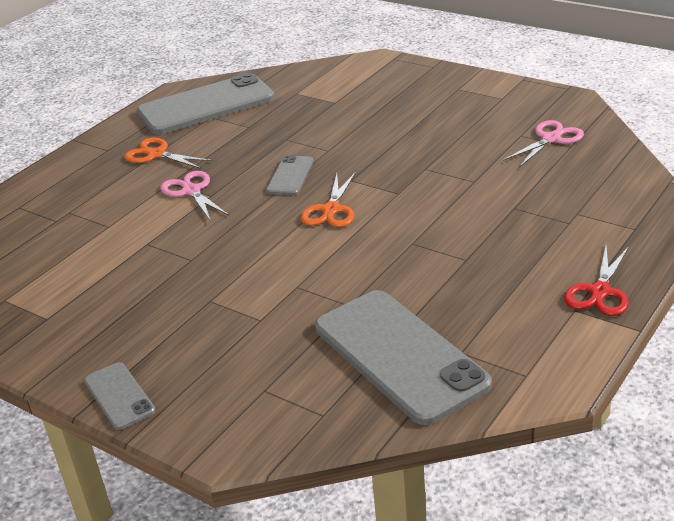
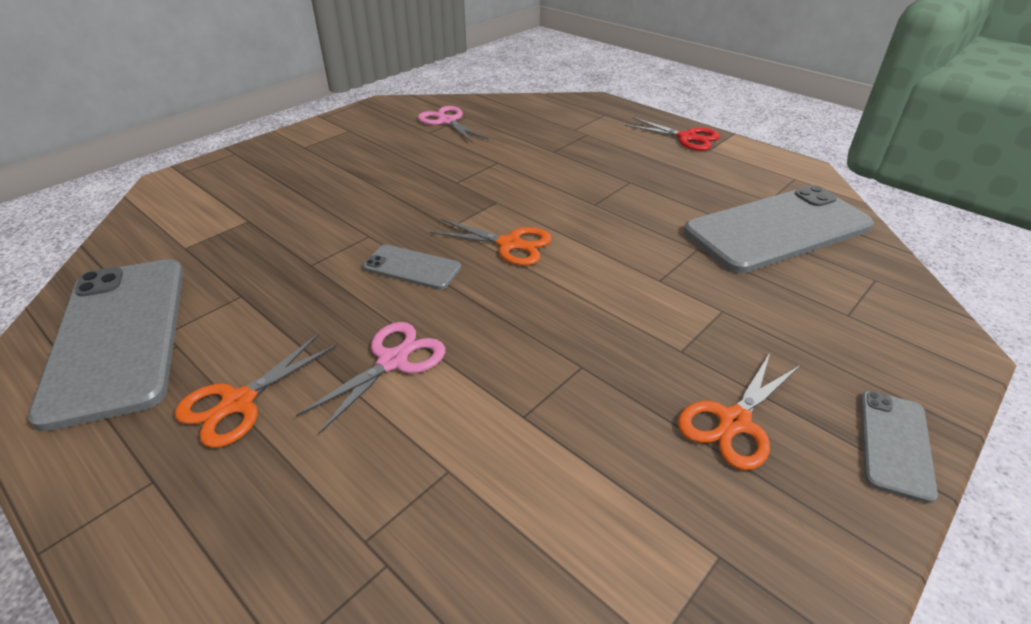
camera: 85 degrees left, 5 degrees up
(119, 396) = (895, 444): grey phone -> grey phone turned 45 degrees counterclockwise
(140, 324) = (733, 422): none -> orange scissors
(191, 191) = (393, 361): pink scissors -> pink scissors turned 150 degrees clockwise

